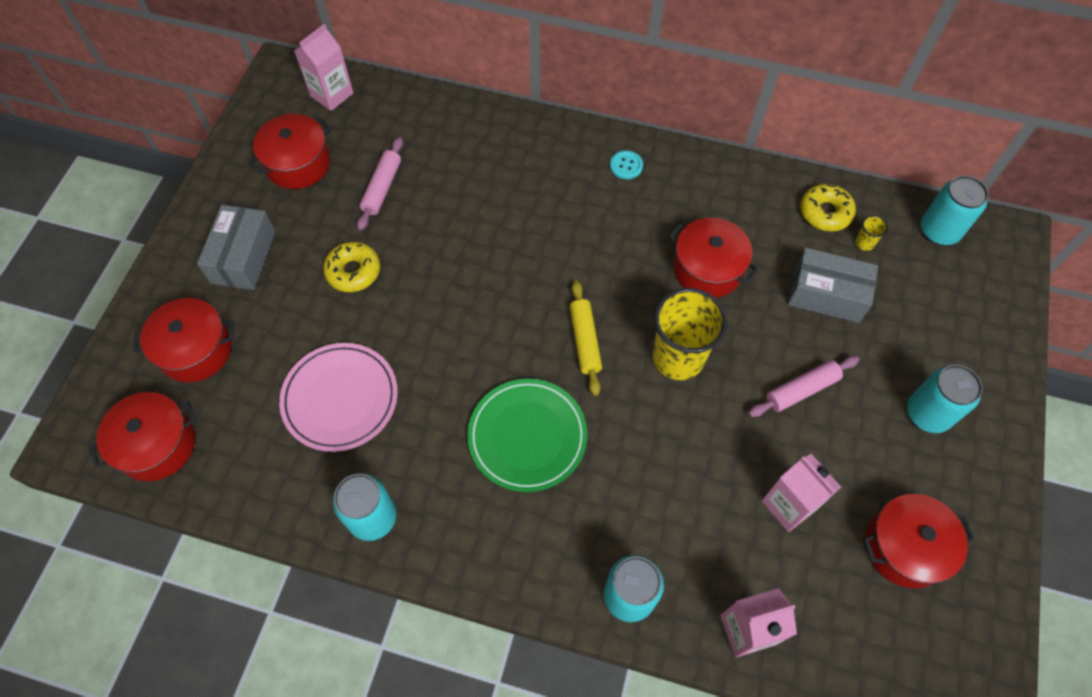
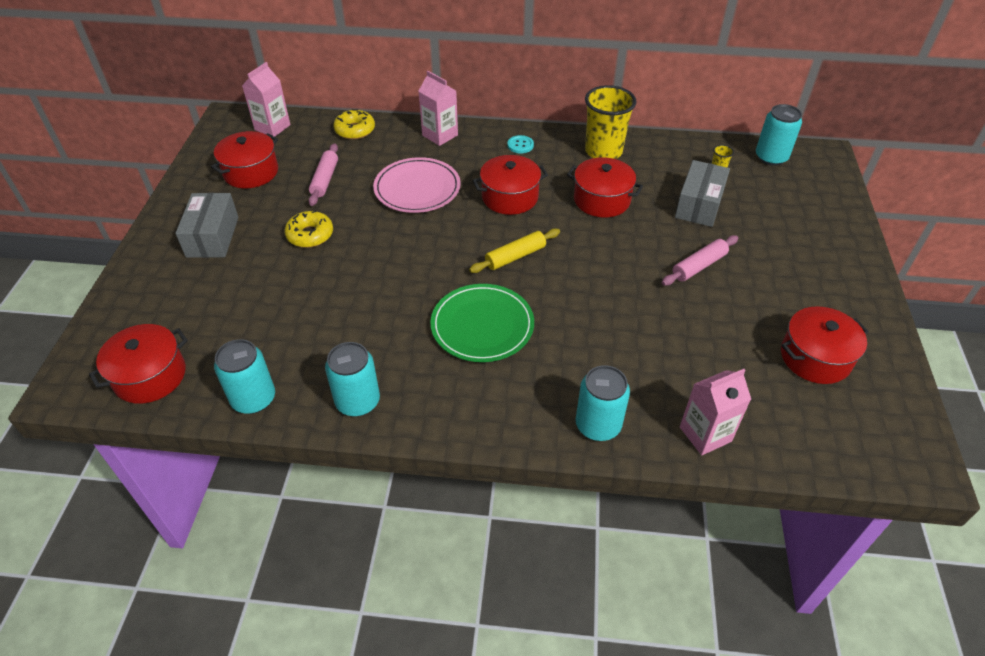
camera: 10 degrees left, 15 degrees down
(195, 350) = (178, 304): red pot -> red pot (510, 197)
(340, 398) = (313, 321): pink plate -> pink plate (417, 188)
(585, 341) = (515, 256): yellow rolling pin -> yellow rolling pin turned 75 degrees clockwise
(678, 357) = (594, 258): yellow cup -> yellow cup (603, 151)
(789, 505) = (713, 342): pink carton -> pink carton (440, 135)
(825, 212) = (682, 156): yellow donut -> yellow donut (355, 130)
(826, 295) = (699, 205): grey box -> grey box turned 75 degrees counterclockwise
(928, 413) = (802, 268): turquoise can -> turquoise can (253, 399)

